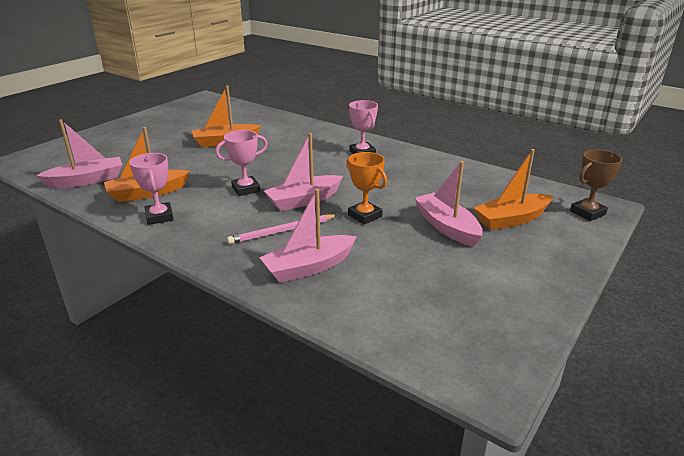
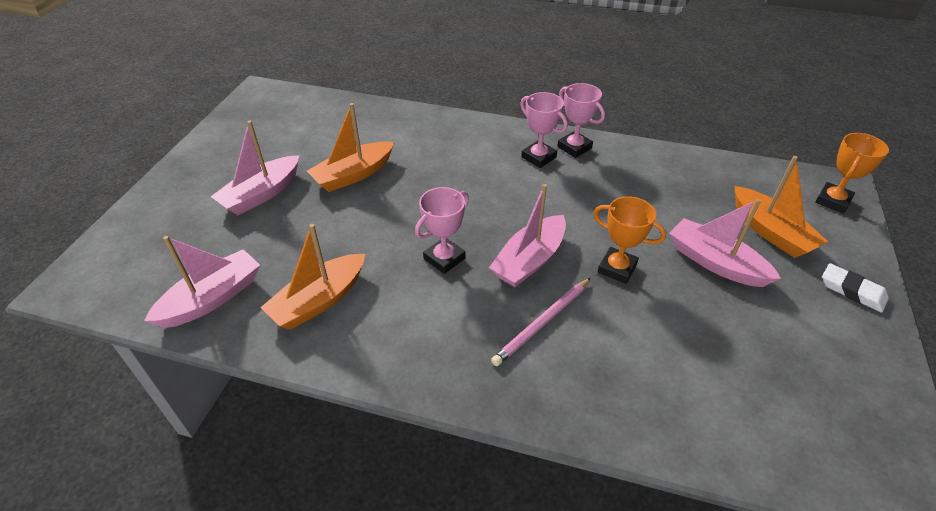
camera: 20 degrees left, 15 degrees up
(159, 217) = (369, 341): pink trophy -> pink trophy (574, 147)
(309, 267) = (616, 376): pink boat -> pink boat (262, 194)
(512, 219) = (770, 231): orange boat -> orange boat turned 75 degrees counterclockwise
(553, 264) = (852, 290): none -> white eraser
(587, 213) = (832, 201): brown trophy -> orange trophy

